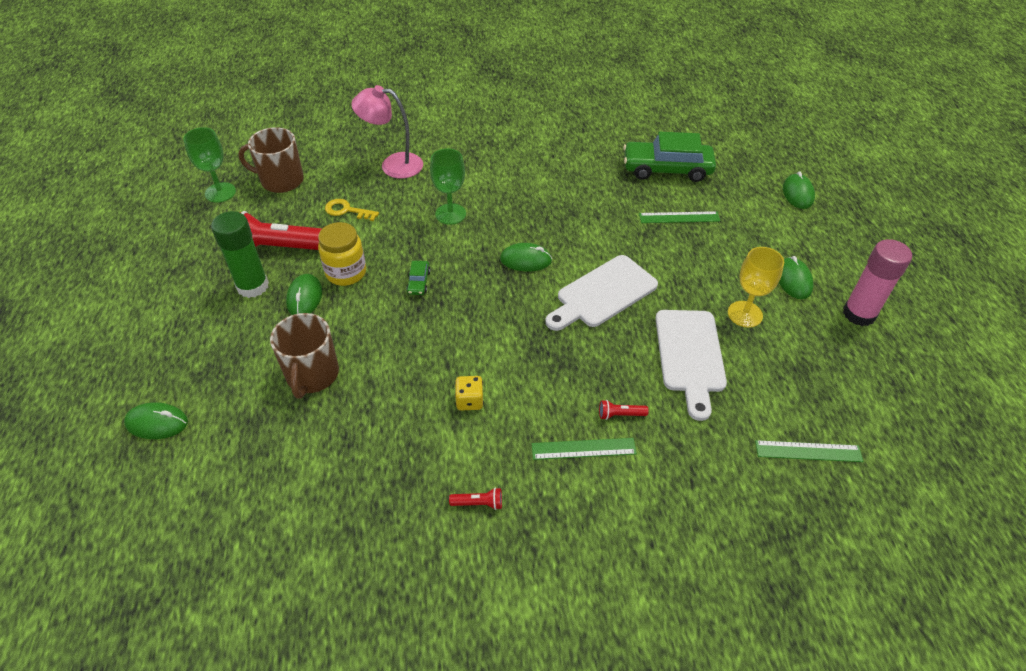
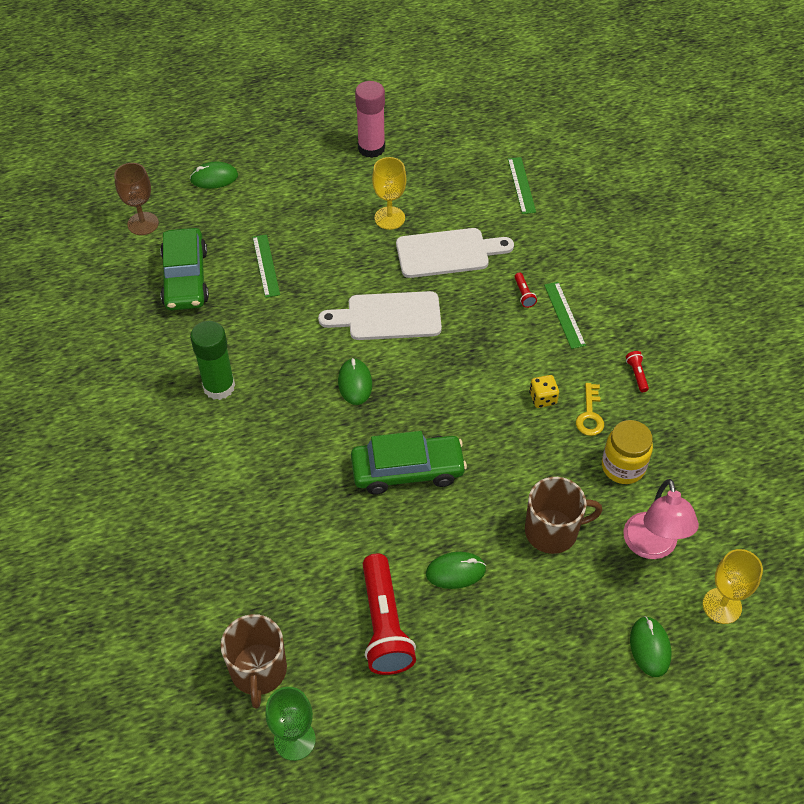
camera: 100 degrees left, 5 degrees up
(161, 501) = (722, 606): none -> yellow goblet
(252, 286) = (451, 631): green glue stick -> green glue stick (219, 387)
(346, 272) = (409, 542): yellow jar -> yellow jar (623, 467)
(347, 210) = (305, 573): yellow key -> yellow key (590, 414)
(393, 165) = (209, 546): pink lamp -> pink lamp (652, 547)
(418, 282) = (407, 470): green car -> green car, size x2.36
(450, 214) = (294, 464): green goblet -> none
(603, 294) = (388, 317): white cutting board -> white cutting board turned 135 degrees clockwise
(734, 149) = (143, 223): none -> brown goblet
(793, 280) = (339, 186): green mouse -> none

